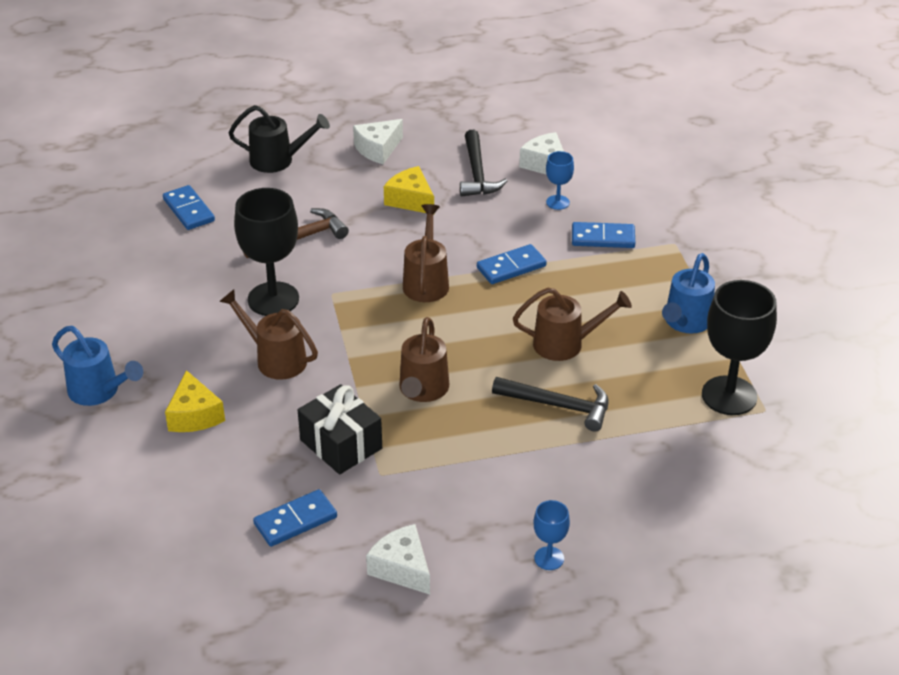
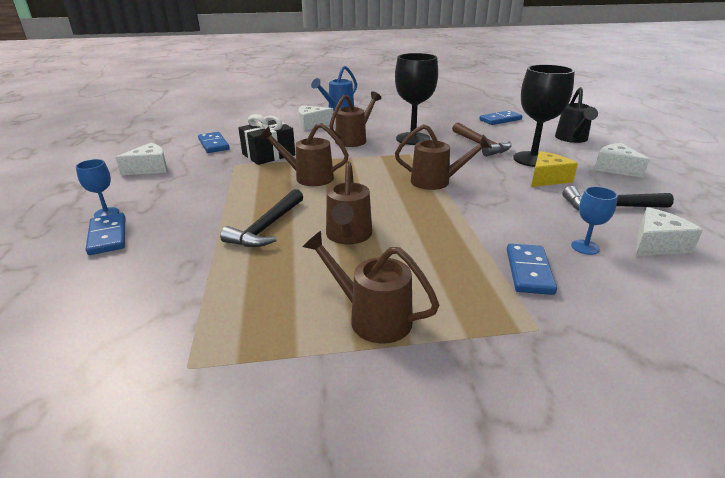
camera: 95 degrees right, 10 degrees down
(194, 415) = (312, 124): yellow cheese -> white cheese
(511, 267) = (462, 216): blue domino -> blue domino (107, 236)
(685, 322) = (372, 317): blue watering can -> brown watering can
(729, 396) = (229, 336): black goblet -> black goblet (532, 159)

